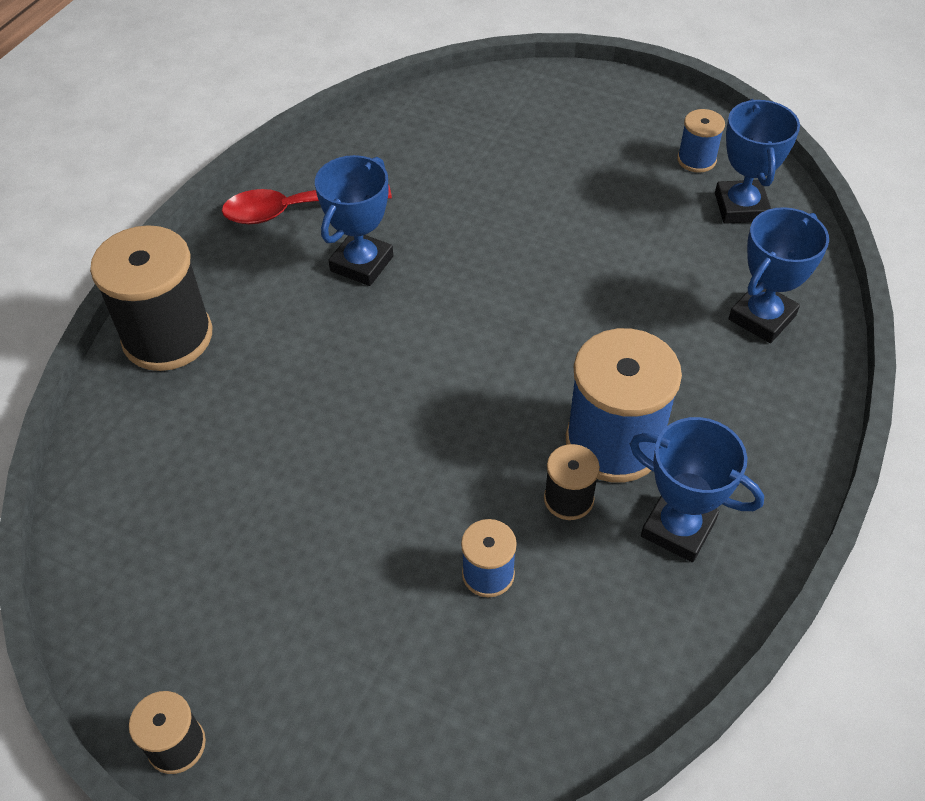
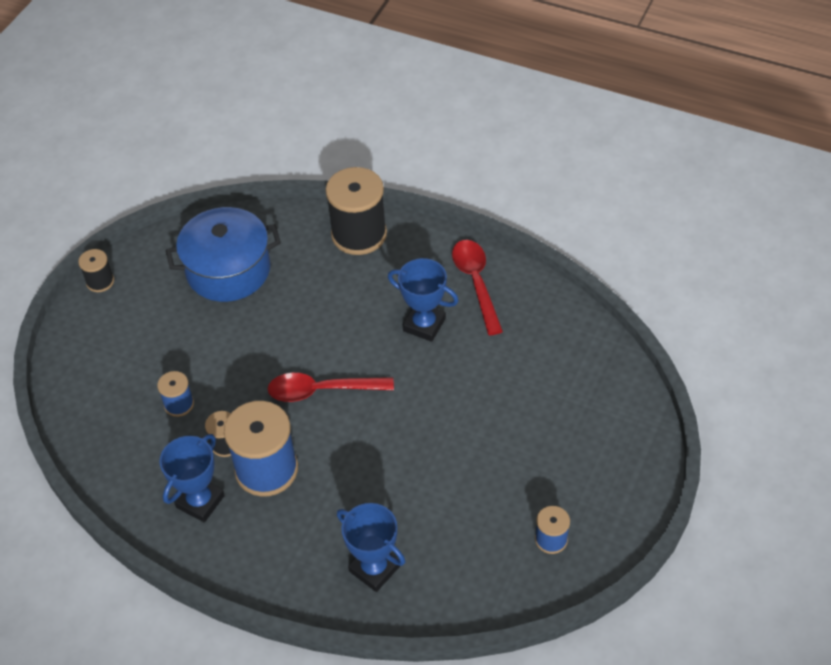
camera: 90 degrees right, 0 degrees up
(200, 516) = (228, 270): none -> blue pot
(470, 378) = (322, 390): none -> red spoon
(741, 207) = (494, 567): blue trophy -> none

